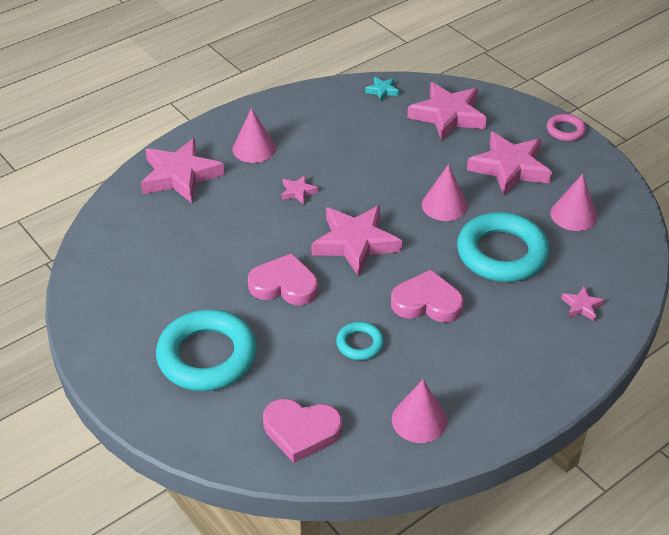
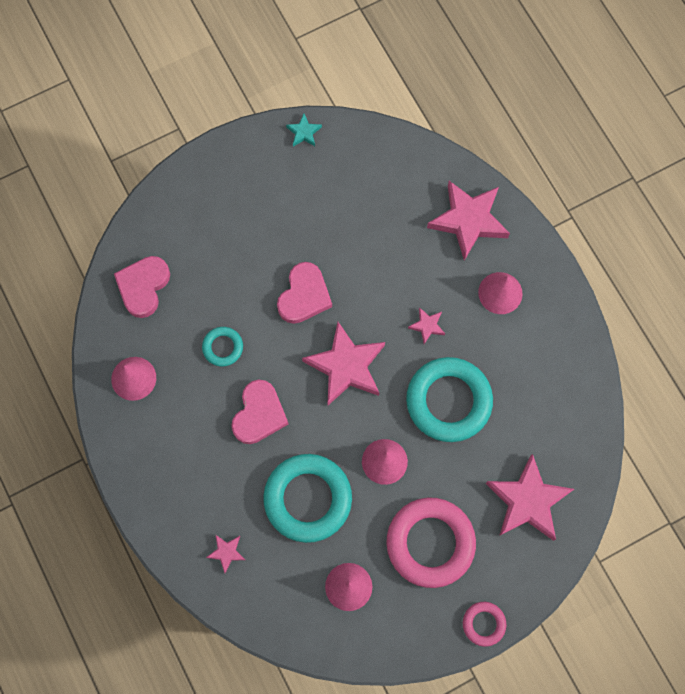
camera: 100 degrees right, 30 degrees up
(207, 356) = (235, 225): turquoise ring -> turquoise ring (448, 401)
(382, 91) = (582, 440): turquoise star -> turquoise star (304, 132)
(509, 168) = (430, 543): pink star -> pink ring

